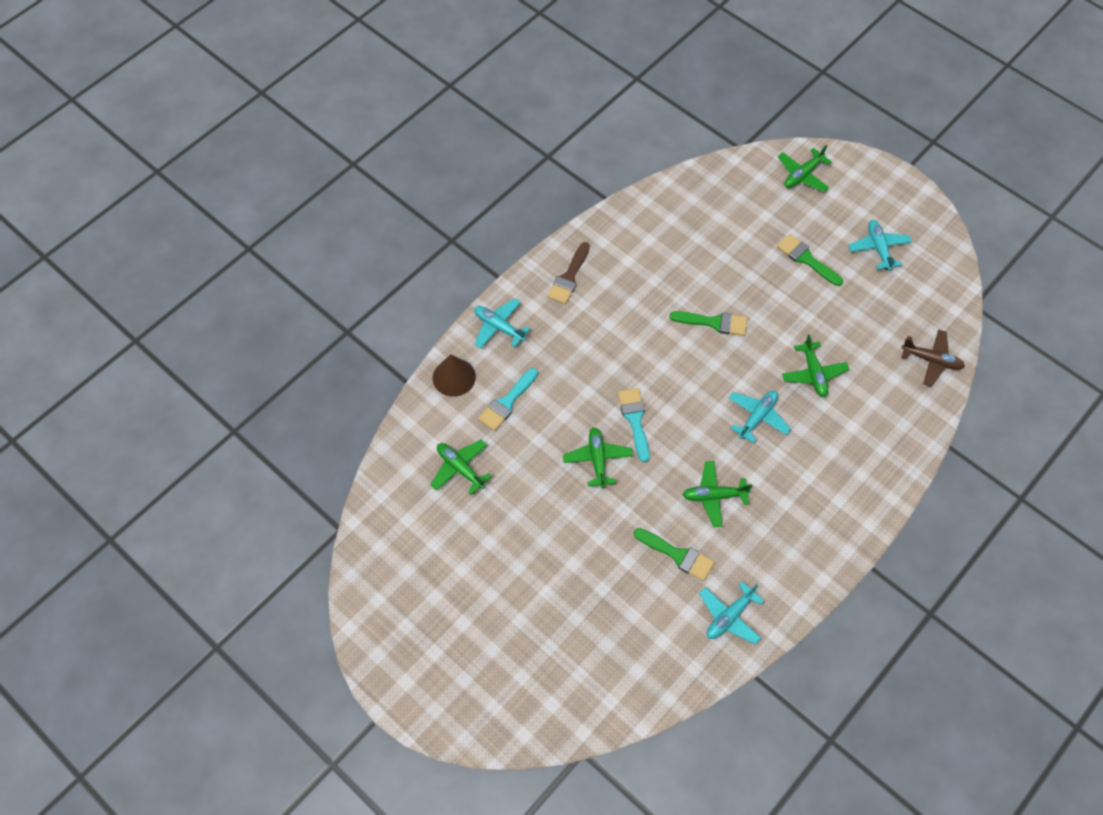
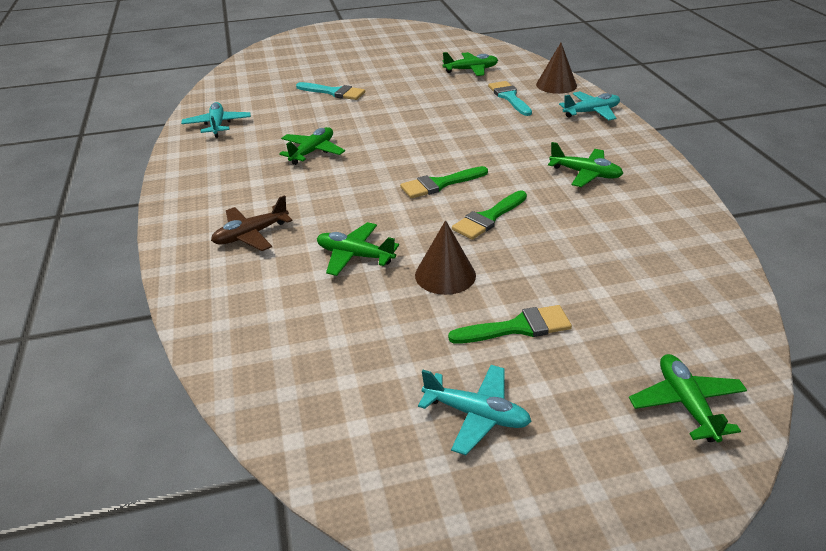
camera: 125 degrees right, 25 degrees down
(569, 277) = (624, 157): brown brush -> none
(597, 459) = (413, 116): green plane -> green plane (585, 174)
(635, 419) = (429, 141): turquoise brush -> turquoise brush (334, 92)
(678, 555) = (291, 122): green brush -> green brush (439, 184)
(757, 417) = (352, 200): turquoise plane -> none
(791, 315) = (445, 275): none -> brown cone
(931, 360) = (256, 361): brown plane -> brown plane (251, 235)

